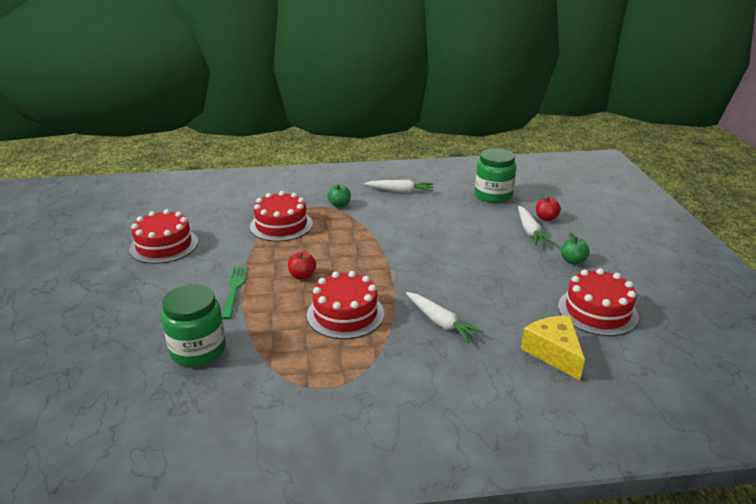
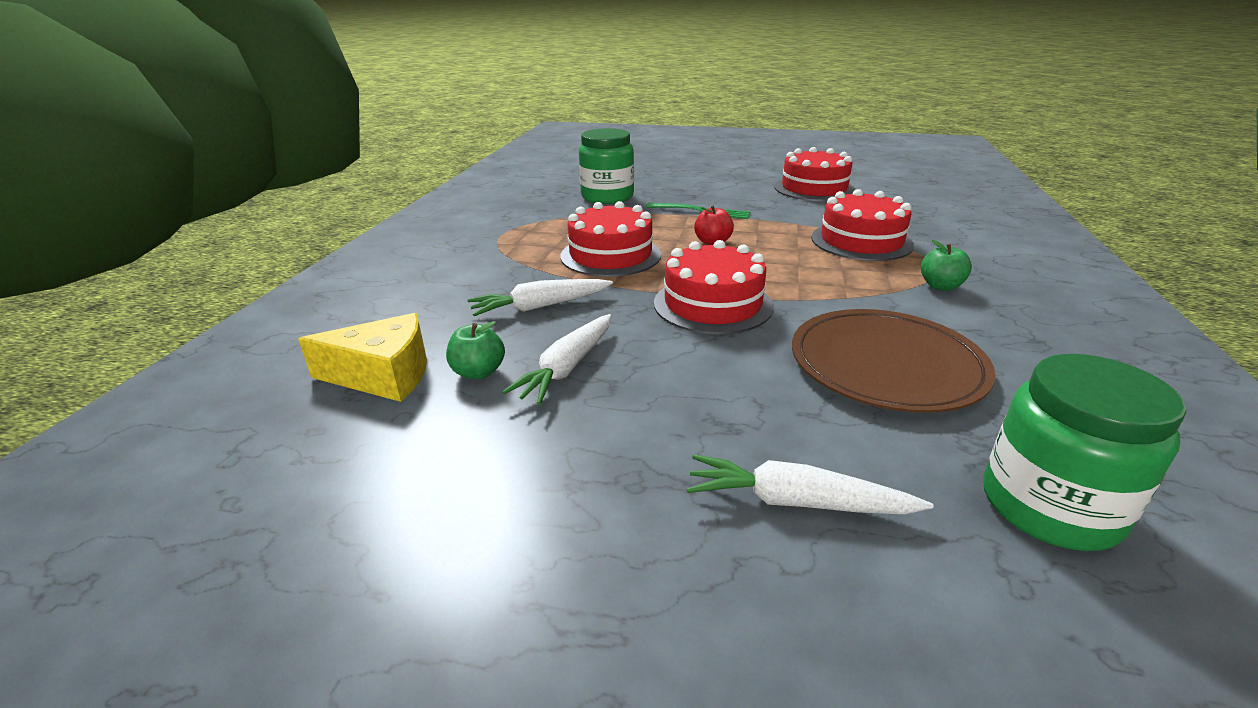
camera: 110 degrees right, 0 degrees up
(400, 191) = (1029, 356): white carrot -> white carrot (567, 368)
(429, 218) = (886, 364): none -> brown plate
(546, 218) = (881, 575): red apple -> none
(573, 261) = (614, 522): green apple -> green apple (478, 372)
(597, 311) = (415, 471): red cake -> red cake (713, 304)

